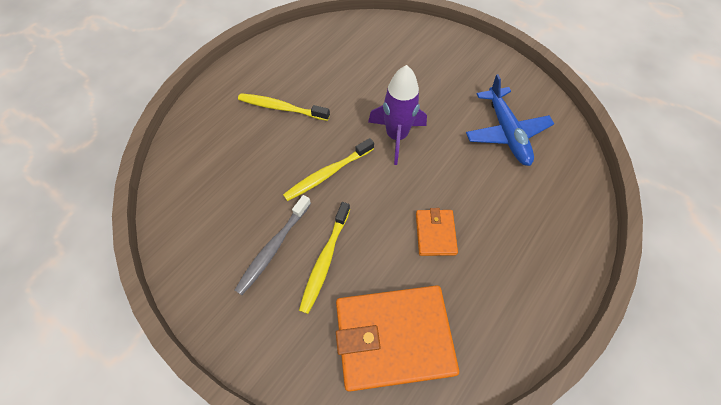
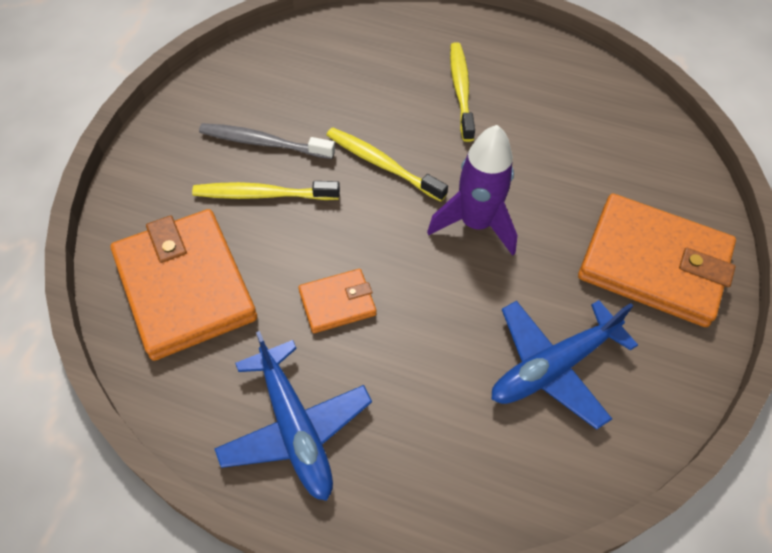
camera: 70 degrees right, 5 degrees down
(451, 64) = (653, 264): none -> orange wallet
(524, 284) = (295, 428): none -> blue plane

